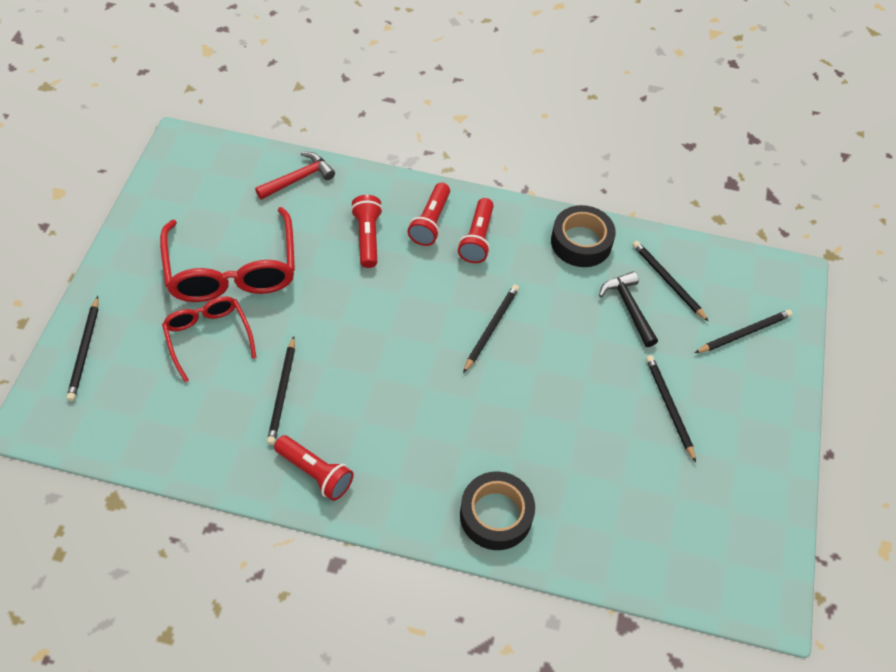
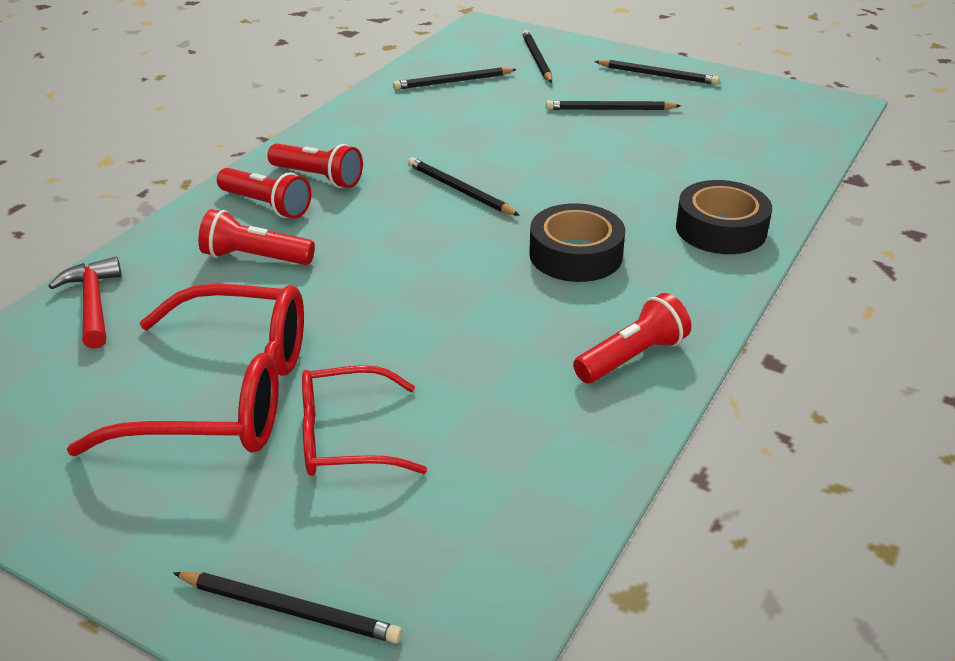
camera: 70 degrees left, 20 degrees down
(282, 392) = (486, 371): black pencil -> black pencil (658, 75)
(581, 242) = (370, 116): black tape -> black tape (575, 255)
(628, 308) = (475, 107): black hammer -> none

